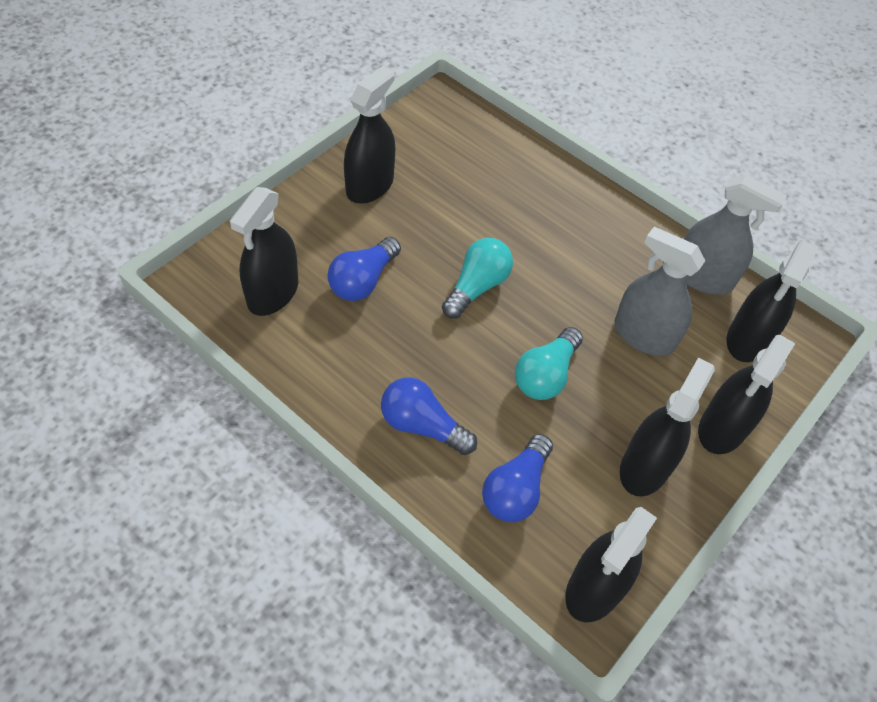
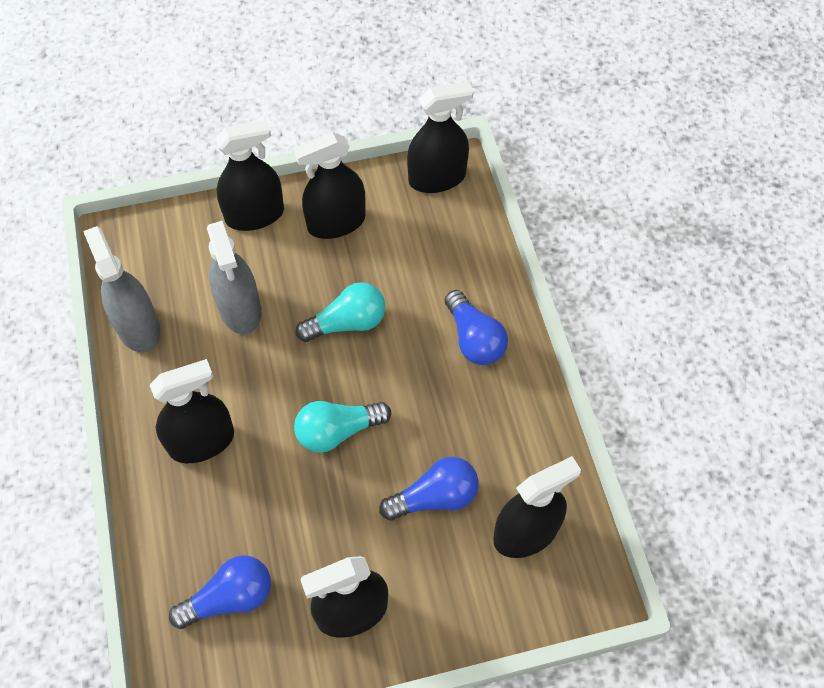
camera: 140 degrees left, 5 degrees up
(515, 489) = (440, 259): blue light bulb -> blue light bulb (230, 598)
(748, 339) = (162, 260): black spray bottle -> black spray bottle (201, 441)

